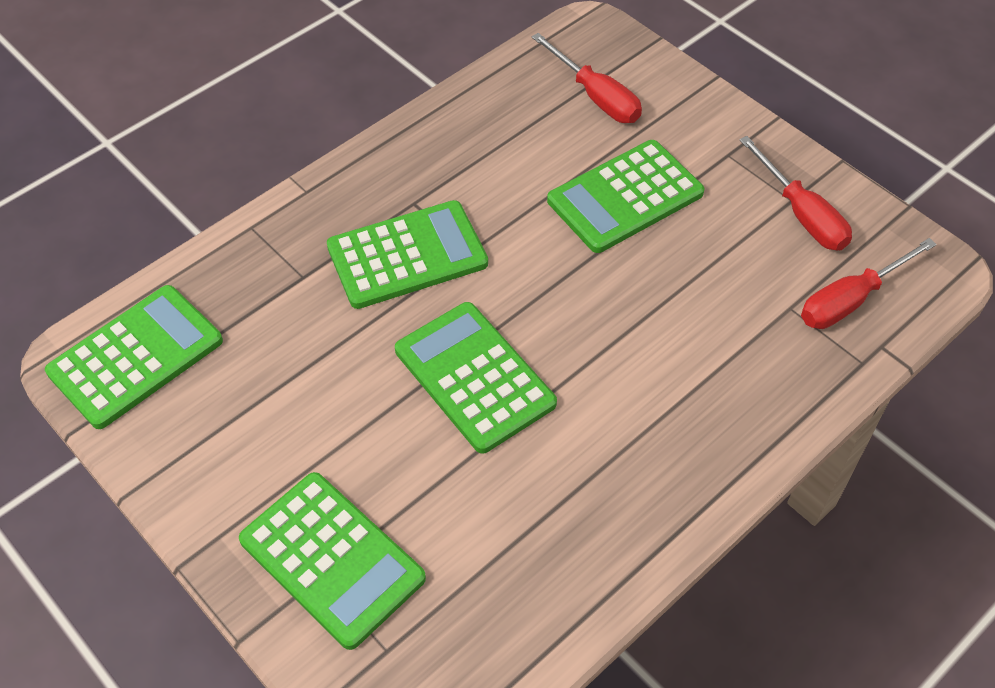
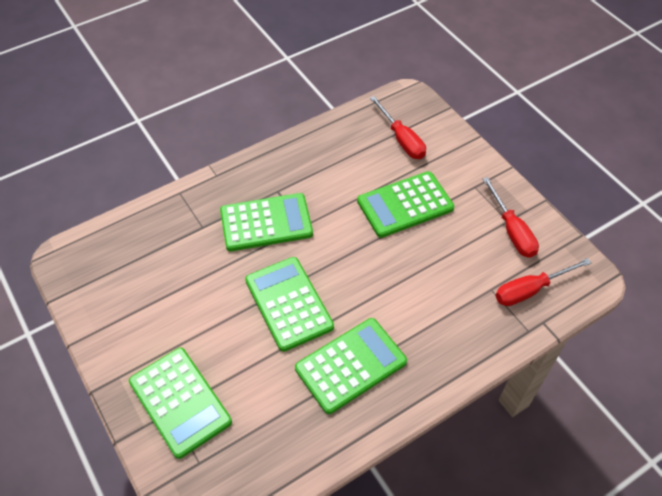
camera: 10 degrees right, 0 degrees up
(135, 356) = (96, 261): green calculator -> green calculator (350, 365)

